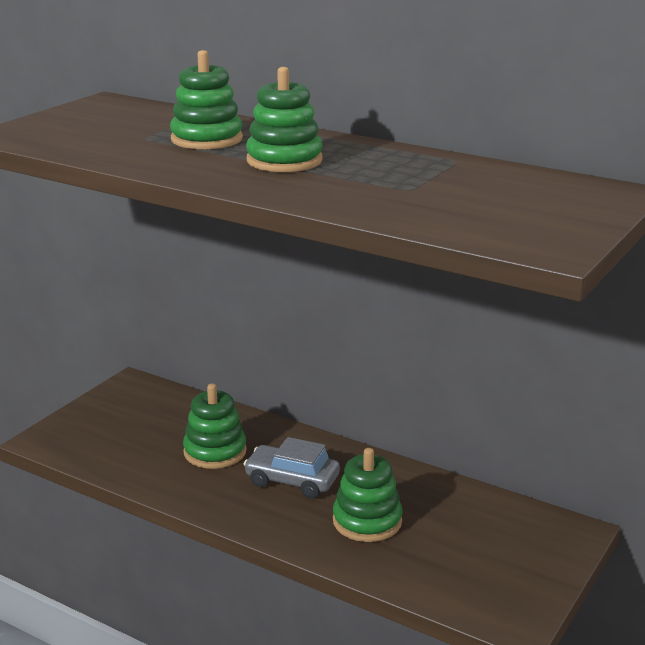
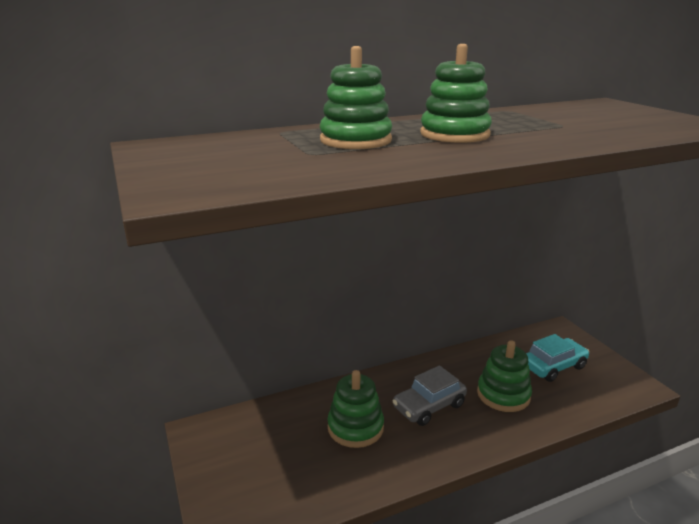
camera: 55 degrees left, 0 degrees up
(472, 544) = (553, 366): none -> turquoise car

